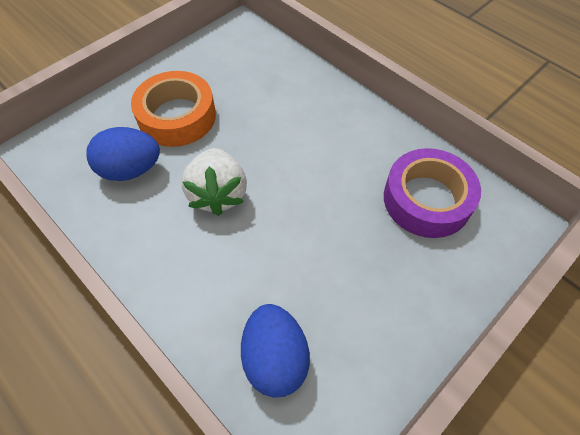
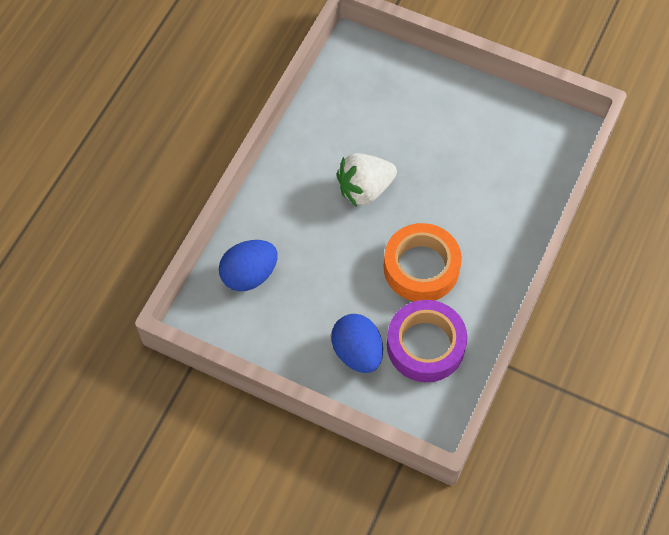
camera: 70 degrees right, 5 degrees up
(131, 170) = (361, 119): blue egg -> blue egg (357, 352)
(177, 116) = (430, 126): orange tape -> orange tape (421, 267)

